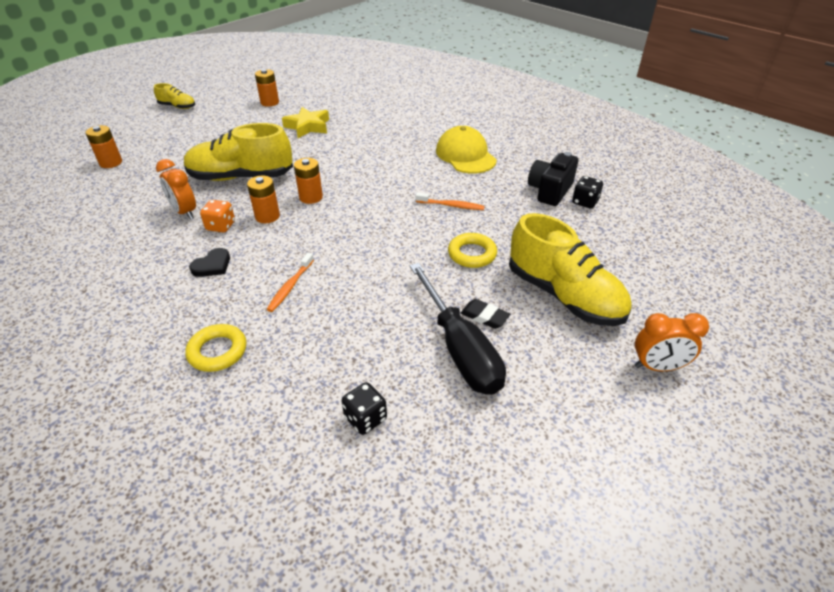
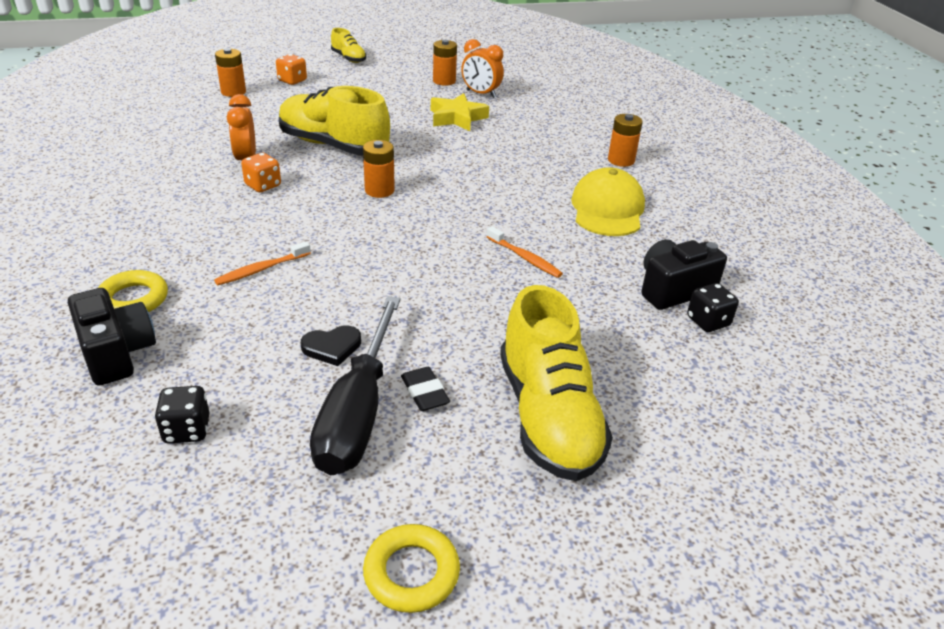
camera: 30 degrees right, 5 degrees down
(151, 138) = (292, 80): none -> orange dice
(212, 265) = (215, 219): black heart -> black heart (332, 347)
(252, 395) = (117, 353): none -> black camera
(267, 216) = (316, 193): orange battery -> orange battery (621, 160)
(472, 254) = (488, 320): yellow ring -> yellow ring (411, 573)
(657, 367) = (575, 559): orange clock -> orange clock (481, 94)

